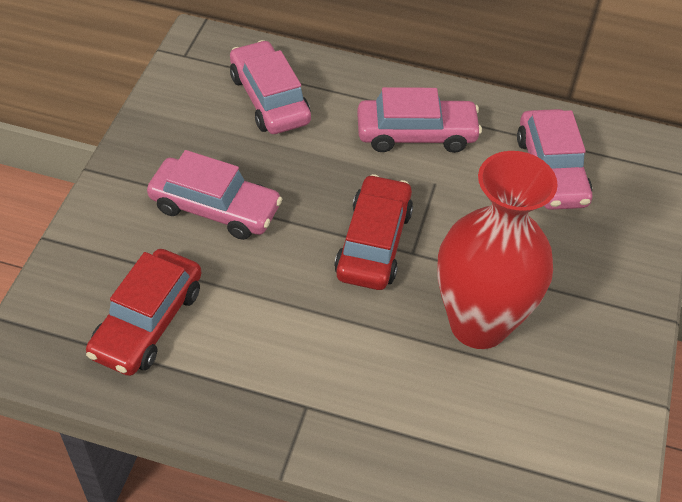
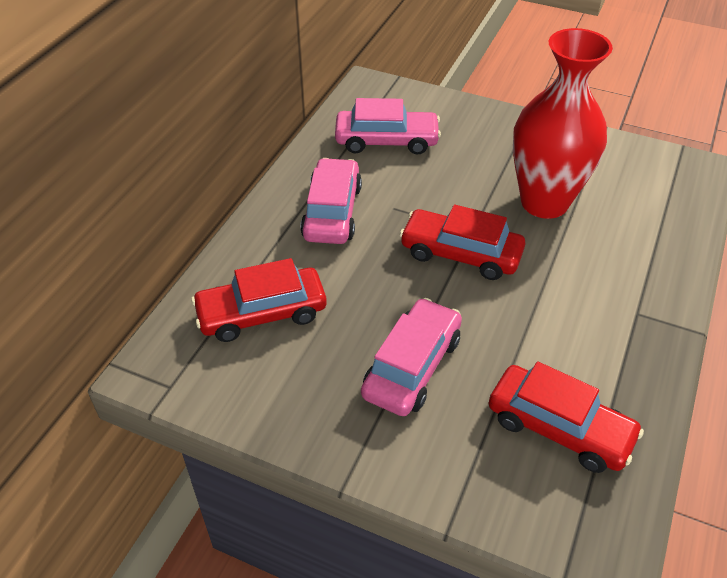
camera: 80 degrees left, 5 degrees down
(269, 99) = (262, 313): pink car -> red car

